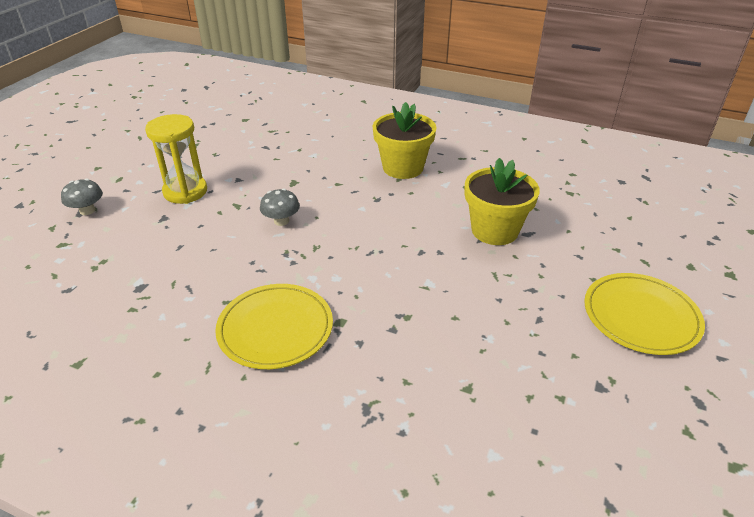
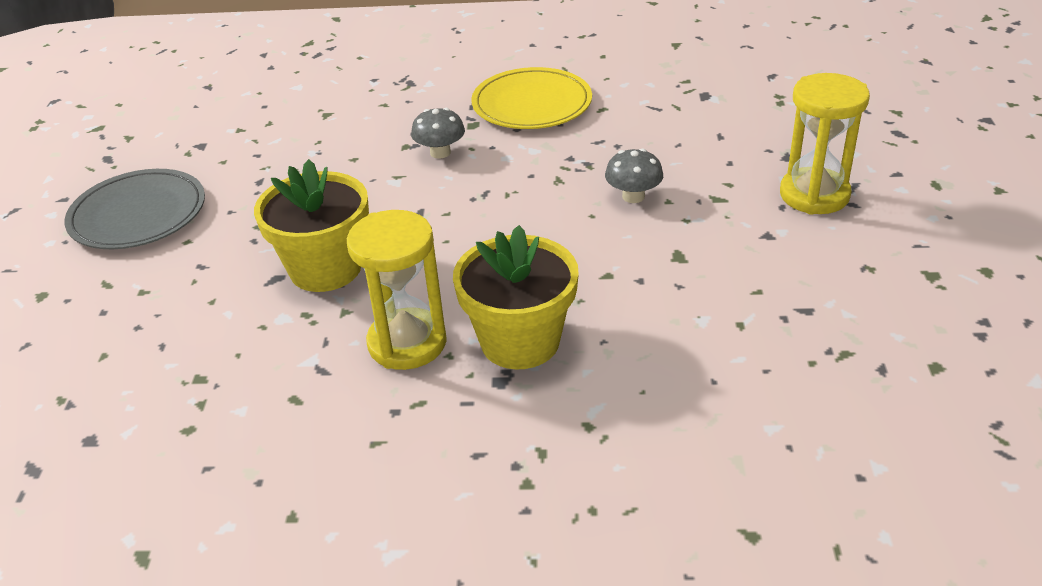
camera: 160 degrees right, 0 degrees up
(87, 210) = (894, 138): grey mushroom -> grey mushroom (440, 152)
(458, 181) = (407, 343): none -> yellow hourglass
(641, 316) = (138, 214): yellow plate -> grey plate

